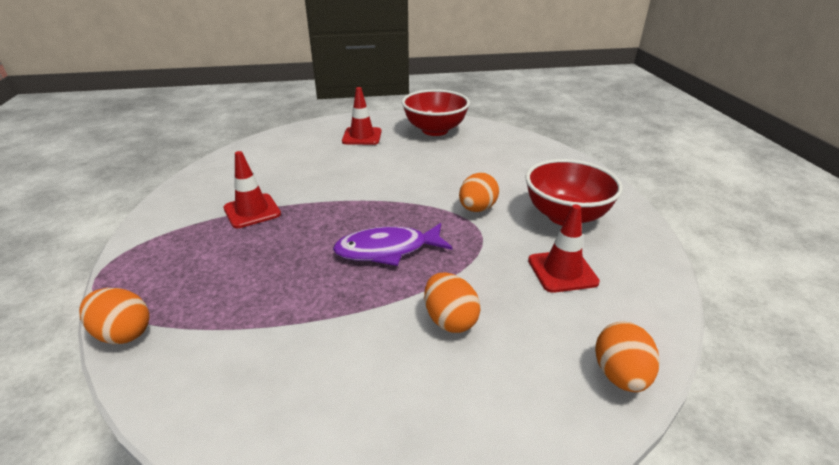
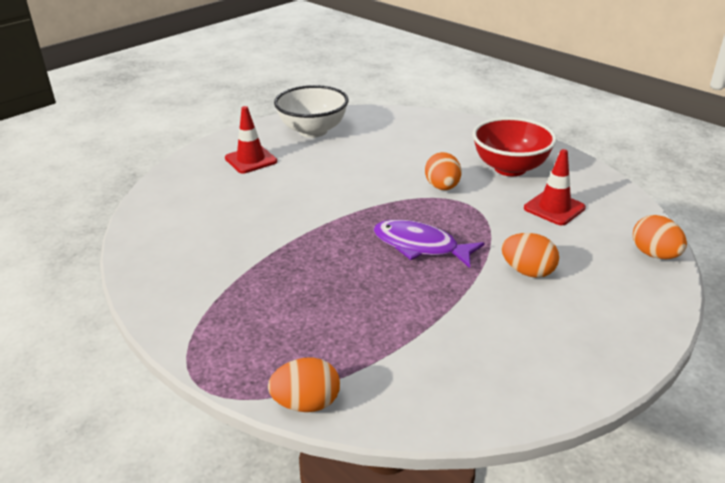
camera: 35 degrees left, 0 degrees up
(252, 211) = (254, 267): red traffic cone -> none
(387, 250) = (420, 246): purple fish -> purple fish turned 75 degrees clockwise
(435, 130) = (313, 131): red bowl -> white bowl

